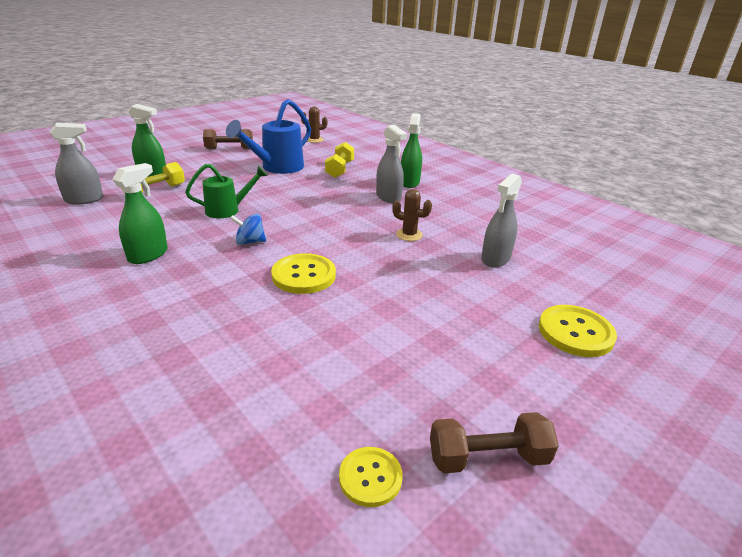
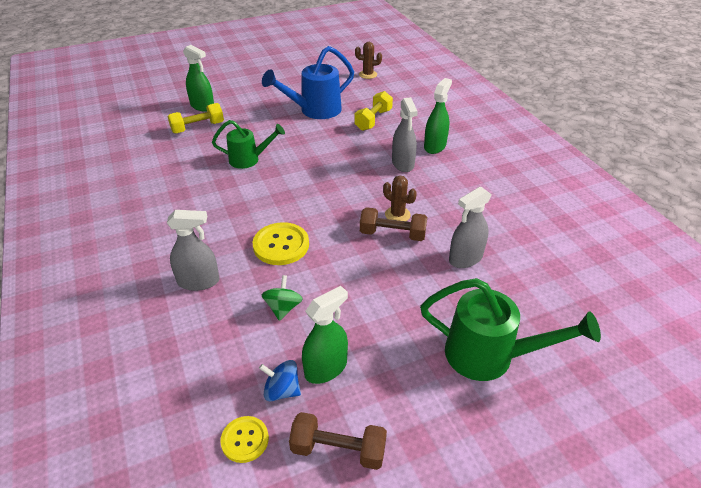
camera: 20 degrees right, 10 degrees up
(84, 200) = (139, 131): grey spray bottle -> grey spray bottle (198, 281)
(148, 255) = (168, 201): green spray bottle -> green spray bottle (326, 368)
(229, 149) = (281, 80): brown dumbbell -> brown dumbbell (392, 234)
(250, 242) = (252, 200): blue spinning top -> blue spinning top (282, 390)
(339, 330) = (283, 308): none -> green spinning top
(575, 332) = (489, 356): yellow button -> green watering can

